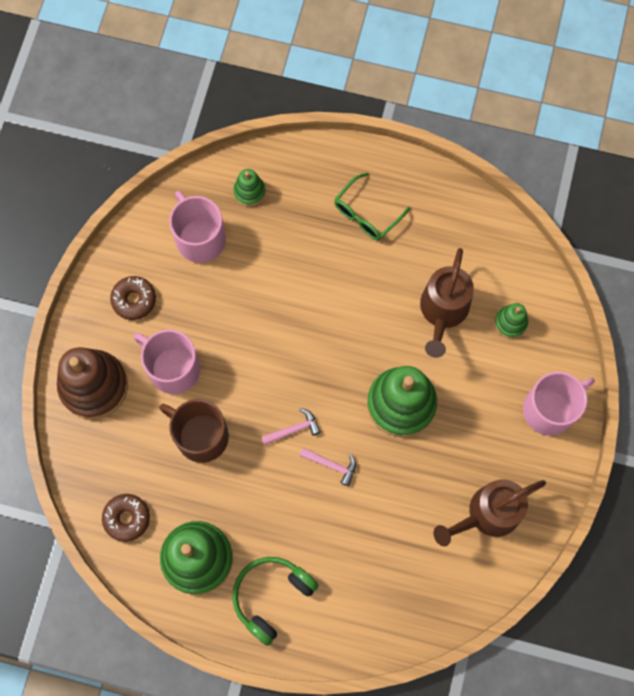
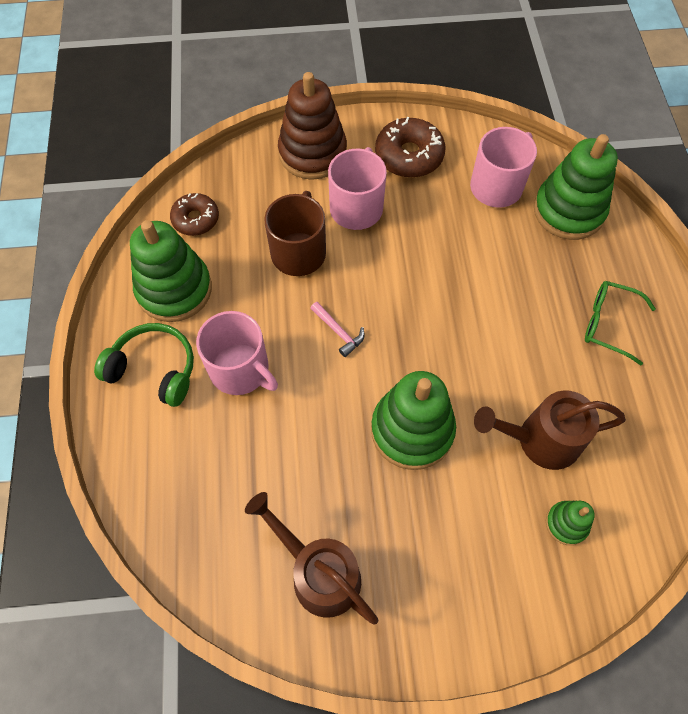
camera: 70 degrees right, 10 degrees down
(134, 300) = (409, 156): brown donut -> brown donut, size x1.52
(249, 191) = (568, 211): green stacking toy -> green stacking toy, size x2.06
(332, 465) = (314, 381): pink hammer -> none
(550, 409) = (481, 610): pink mug -> pink mug (240, 370)

